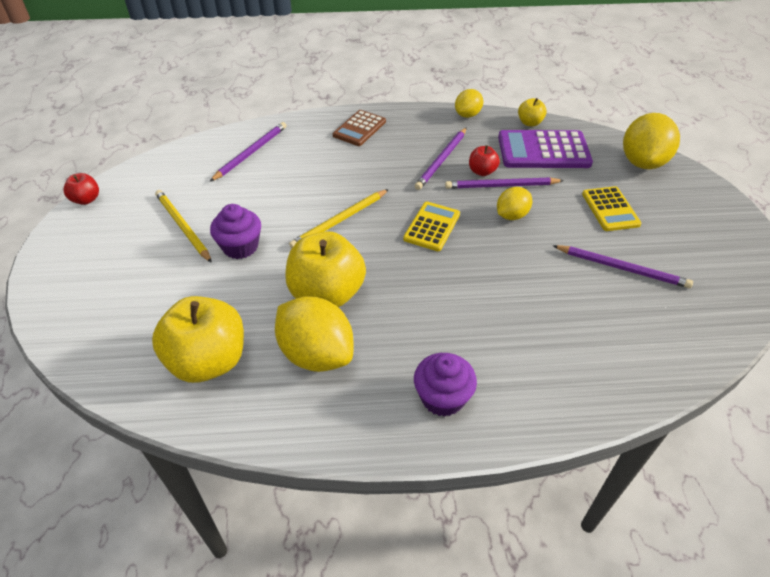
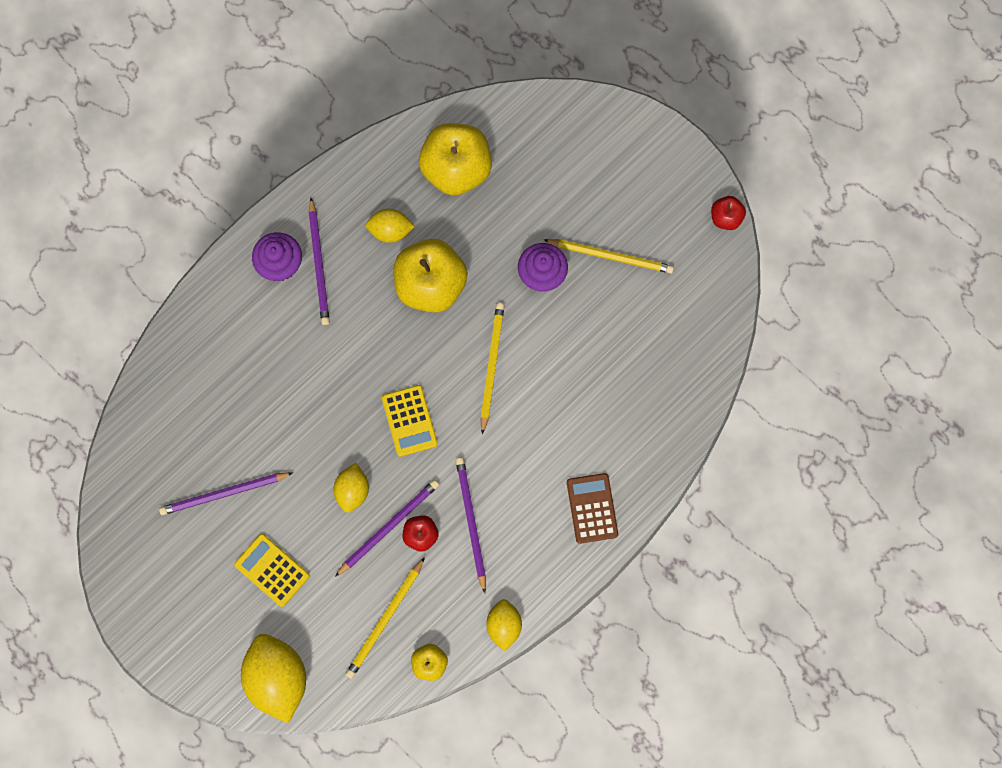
camera: 140 degrees right, 30 degrees up
(251, 153) = (657, 386): purple pencil -> purple pencil (319, 264)
(316, 354) = (390, 230): yellow lemon -> yellow lemon, size x0.57
(543, 150) = (385, 619): purple calculator -> yellow pencil

